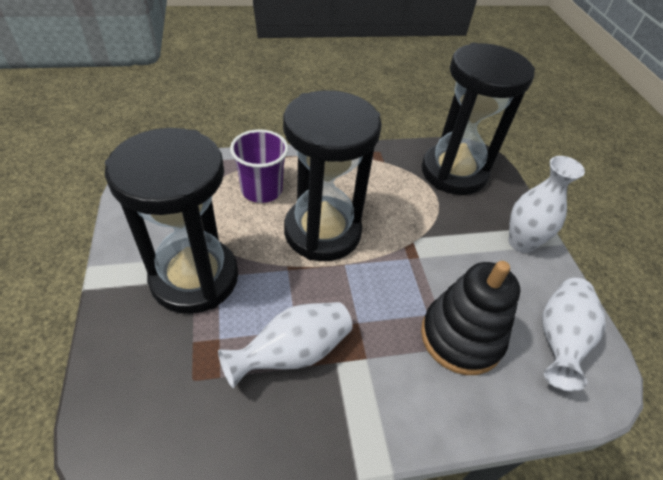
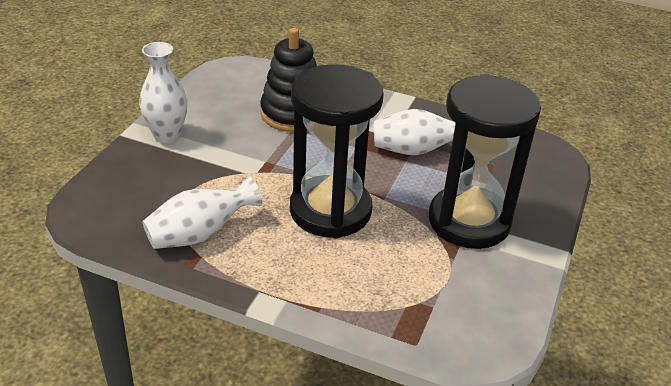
camera: 145 degrees left, 10 degrees down
(261, 190) = (360, 274): purple cup -> none
(454, 172) = (135, 207): black hourglass -> none
(559, 339) = (229, 89): white vase -> white vase (200, 234)

